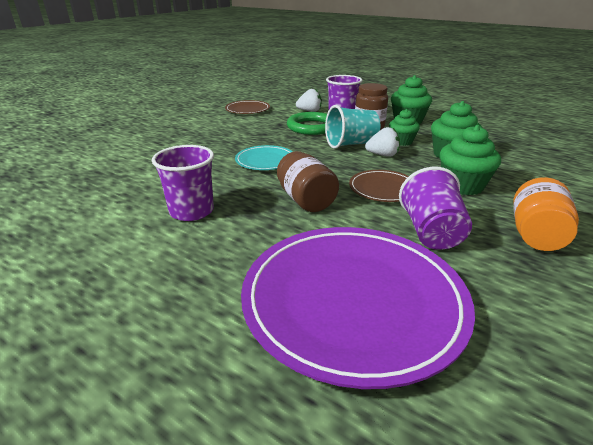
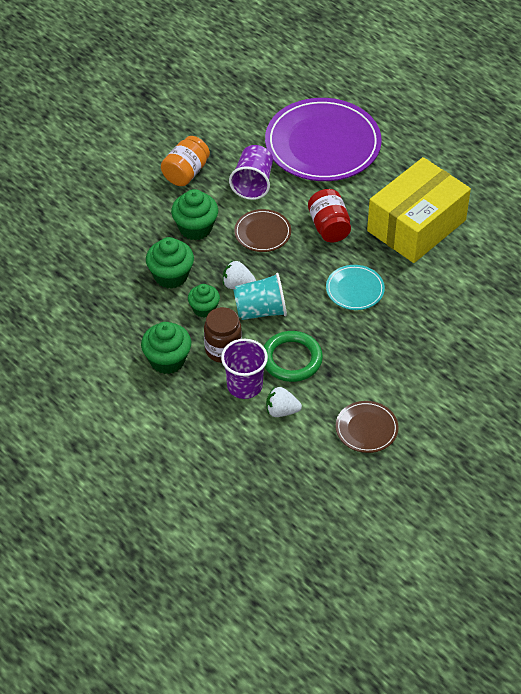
camera: 170 degrees left, 20 degrees up
(191, 211) = (416, 225): purple cup -> yellow box
(306, 200) = (329, 227): brown jar -> red jar

